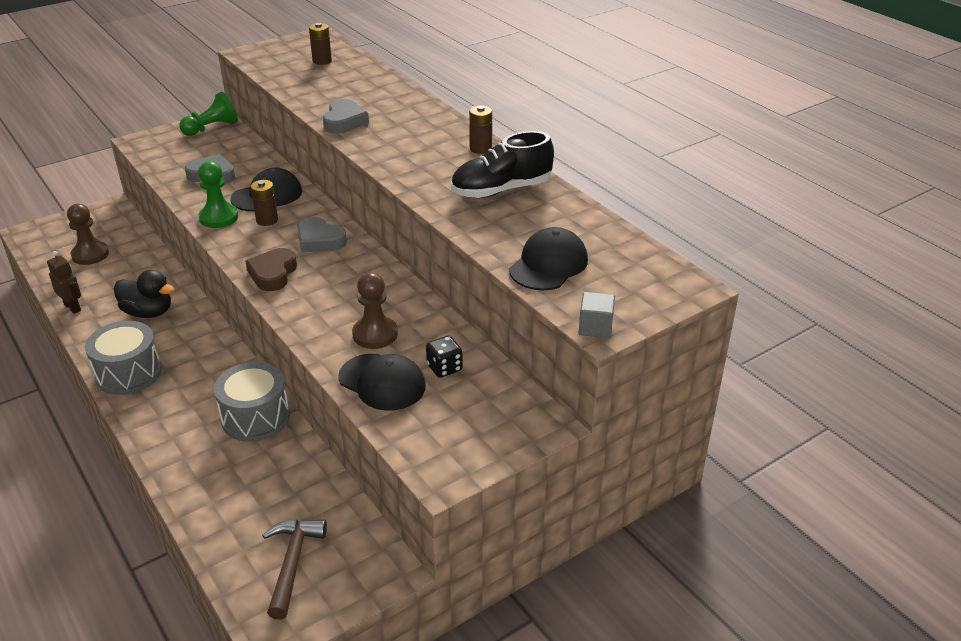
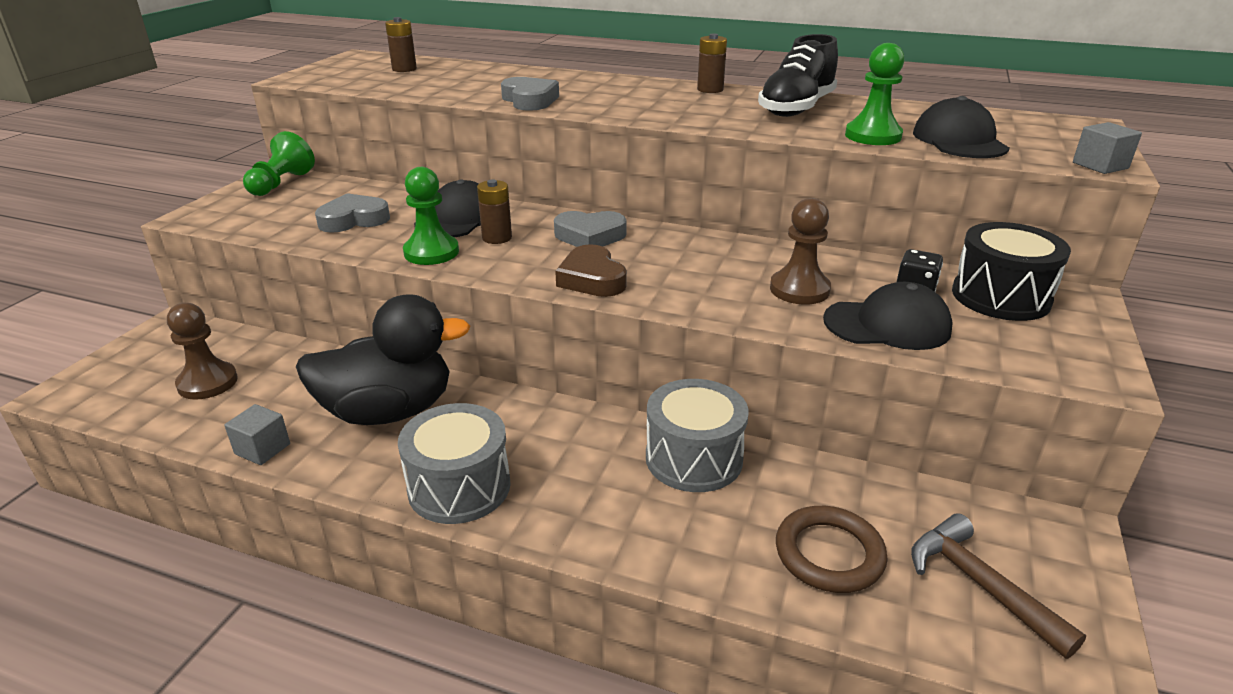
camera: 35 degrees left, 5 degrees down
(72, 307) = (262, 449): brown robot -> grey cube
(148, 312) = (389, 411): black duck -> black duck, size x1.56
(244, 504) = (829, 554): none -> brown ring
(491, 398) = (1000, 297): none -> black drum
(497, 237) = (873, 136): none -> green pawn

